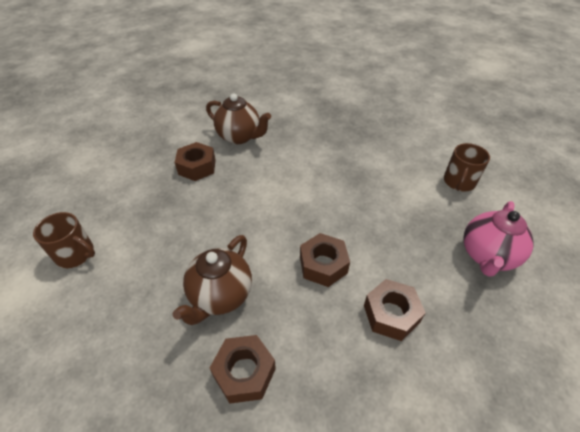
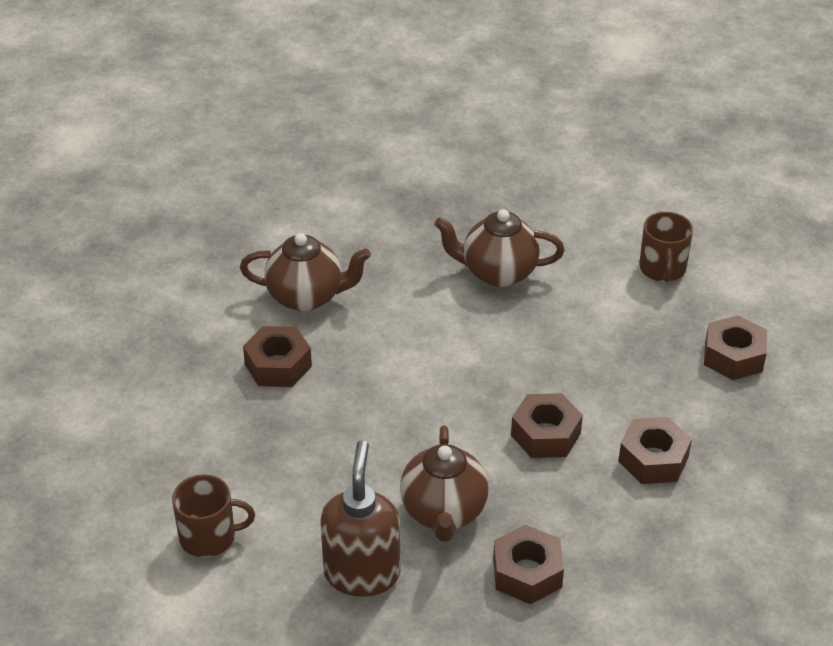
camera: 25 degrees left, 5 degrees down
(137, 320) = (362, 573): none -> brown soap dispenser
(352, 155) = (498, 273): none -> brown teapot
(487, 256) = (733, 356): pink teapot -> brown nut

